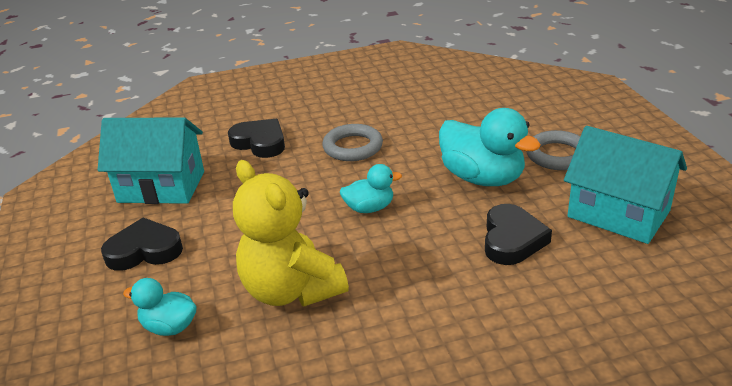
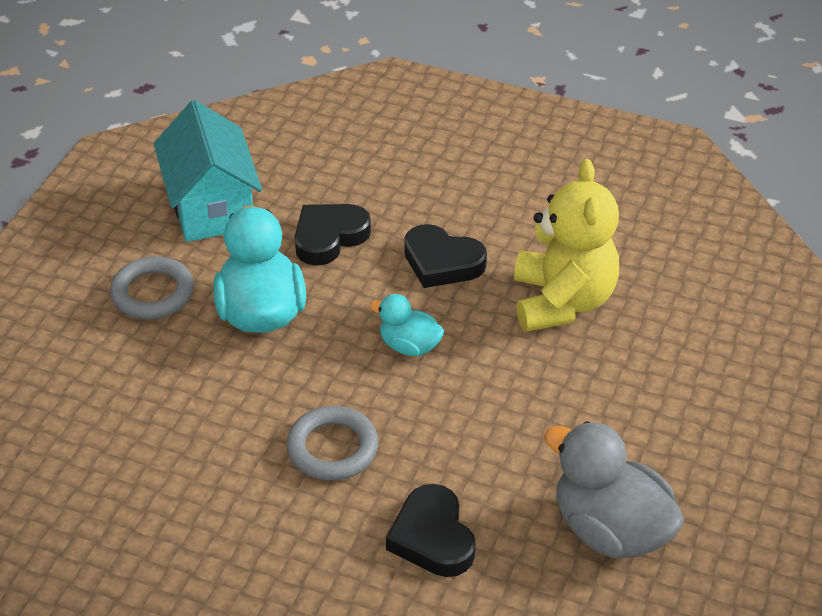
camera: 145 degrees left, 10 degrees up
(144, 250) = (677, 433): black heart -> black heart (442, 262)
(161, 187) = (610, 530): turquoise house -> grey duck
(169, 327) = (692, 328): turquoise duck -> none

